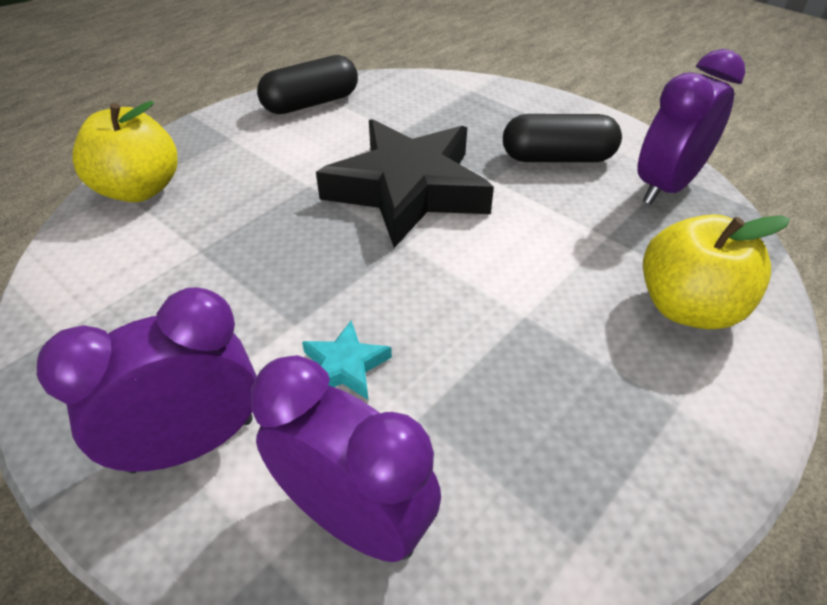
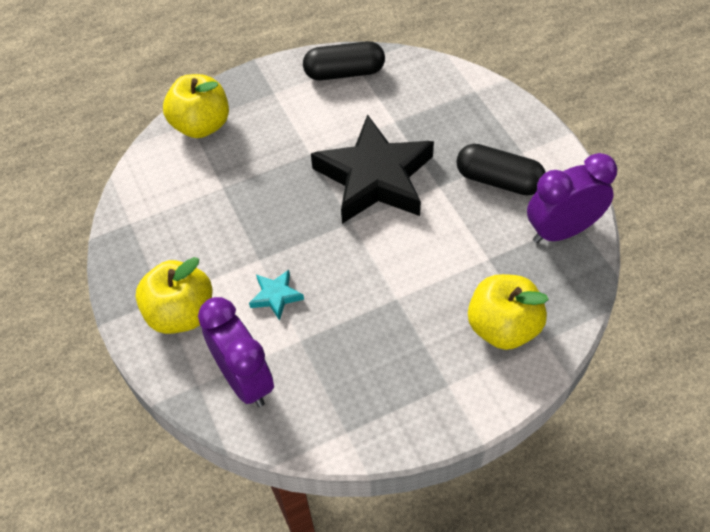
camera: 25 degrees right, 10 degrees up
(192, 444) = (181, 313): purple clock -> yellow apple

